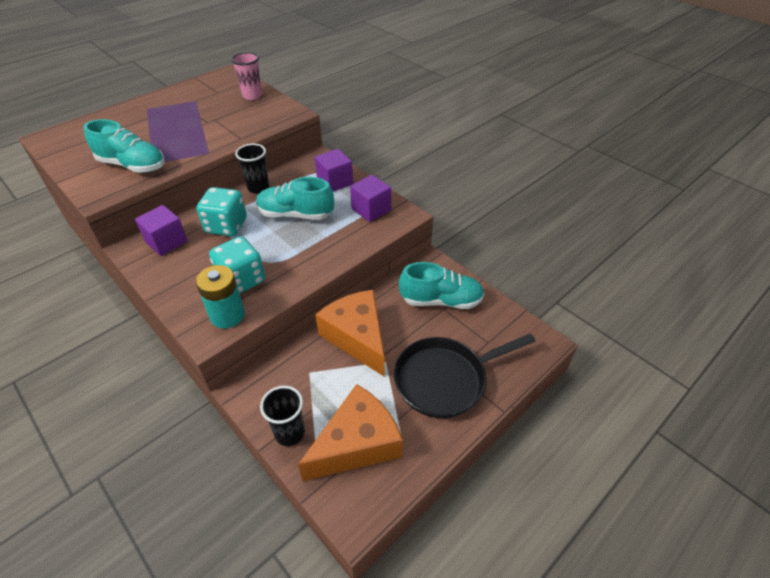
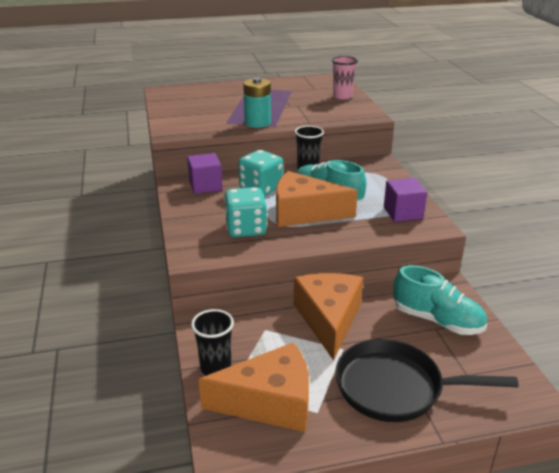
camera: 30 degrees right, 15 degrees down
(132, 165) = (209, 120): turquoise shoe -> none
(227, 315) = (216, 249): turquoise battery -> turquoise battery (257, 123)
(285, 240) = (304, 213): none -> orange cheese
(335, 182) = (382, 183): purple cube -> none

